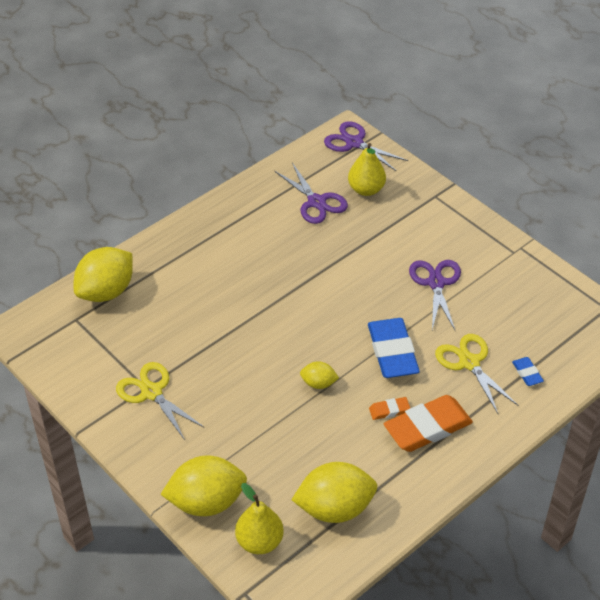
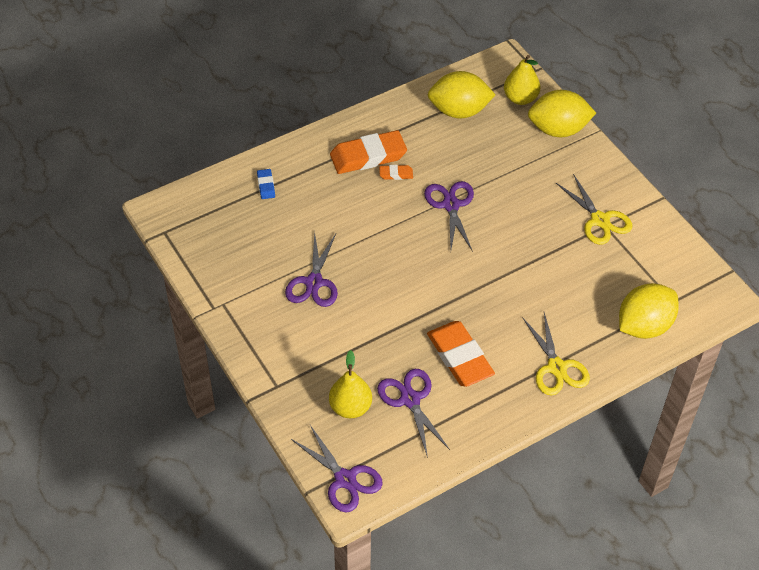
camera: 170 degrees left, 5 degrees up
(280, 240) = (459, 357): none -> orange eraser
(318, 383) = (451, 205): yellow lemon -> purple scissors
(392, 352) = (378, 222): blue eraser -> none
(469, 362) = (312, 202): yellow scissors -> yellow scissors (556, 368)

